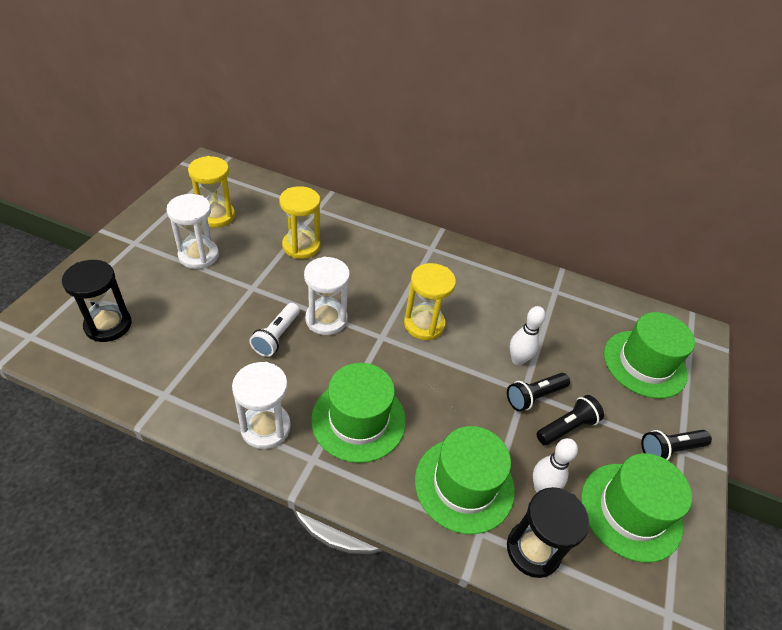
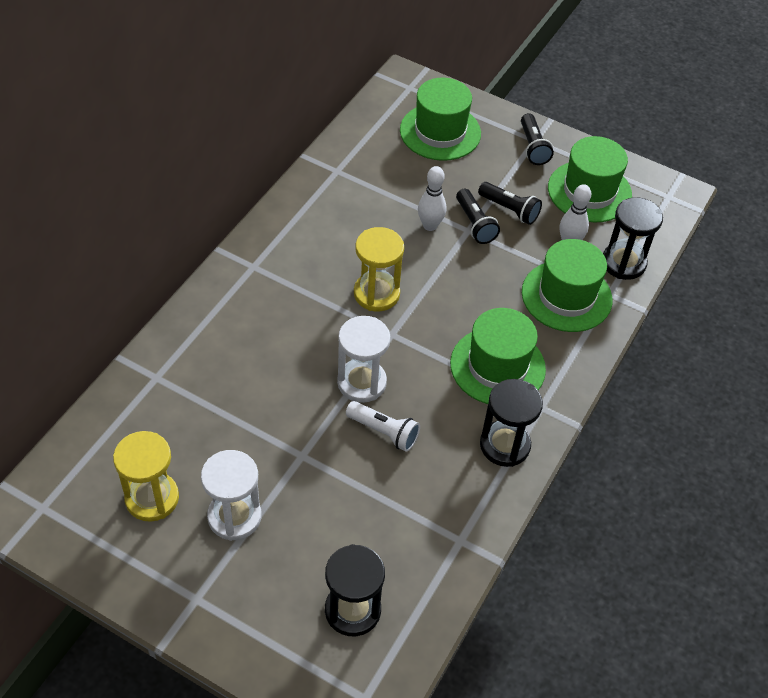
camera: 80 degrees left, 5 degrees up
(265, 427) = (505, 445): white hourglass -> black hourglass
(301, 246) = (231, 400): yellow hourglass -> none
(566, 427) = (509, 210): black flashlight -> black flashlight turned 150 degrees clockwise

